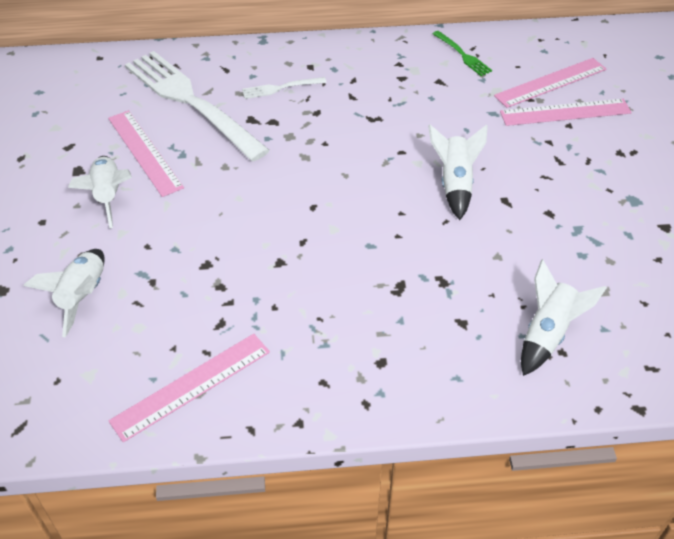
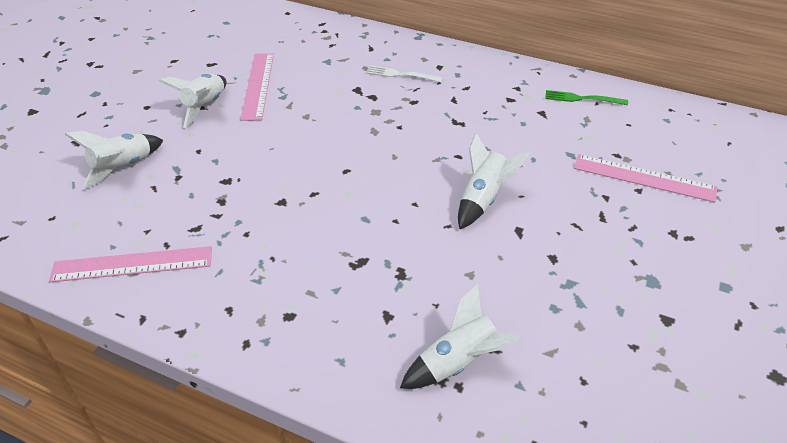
camera: 30 degrees right, 5 degrees down
(191, 102) = (323, 62): white fork -> none
(462, 55) = (582, 99): green fork -> green fork turned 105 degrees clockwise
(550, 82) = (650, 148): pink ruler -> none

